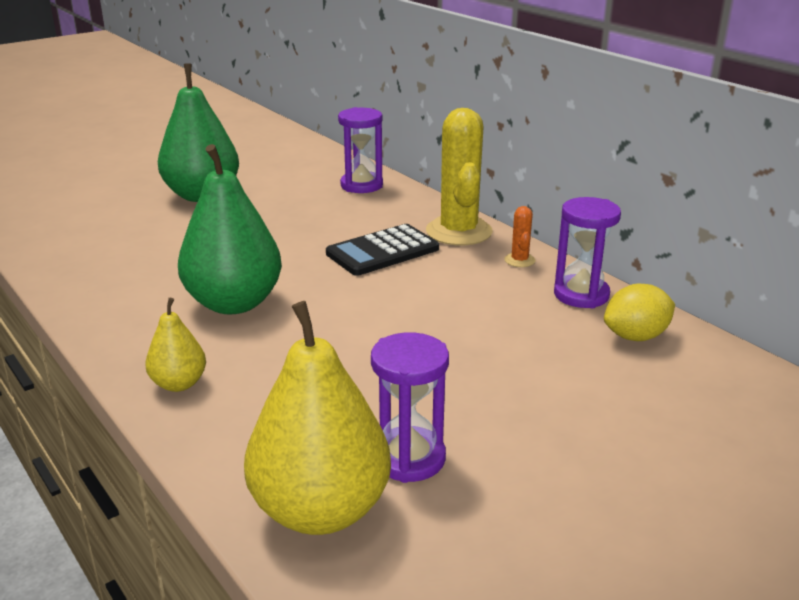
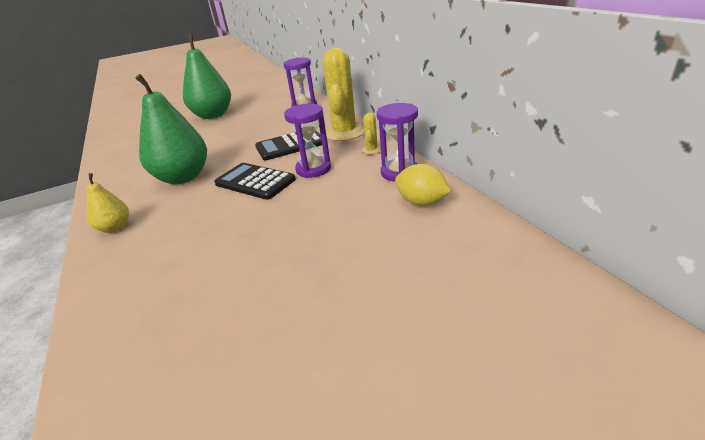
camera: 15 degrees right, 5 degrees up
(321, 510) = (130, 322): yellow pear -> none
(365, 309) = (255, 182): none -> black calculator
(409, 458) = (212, 287): purple hourglass -> purple hourglass (313, 169)
(519, 260) = (372, 150): orange cactus -> yellow cactus
(635, 336) = (421, 202): yellow lemon -> yellow lemon turned 45 degrees clockwise

